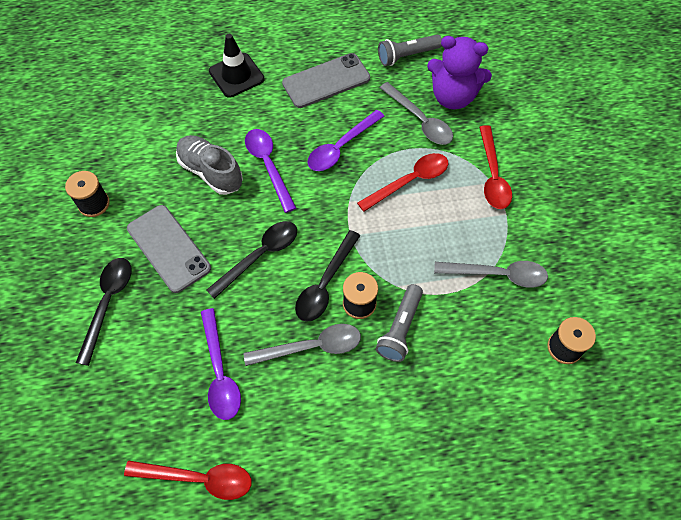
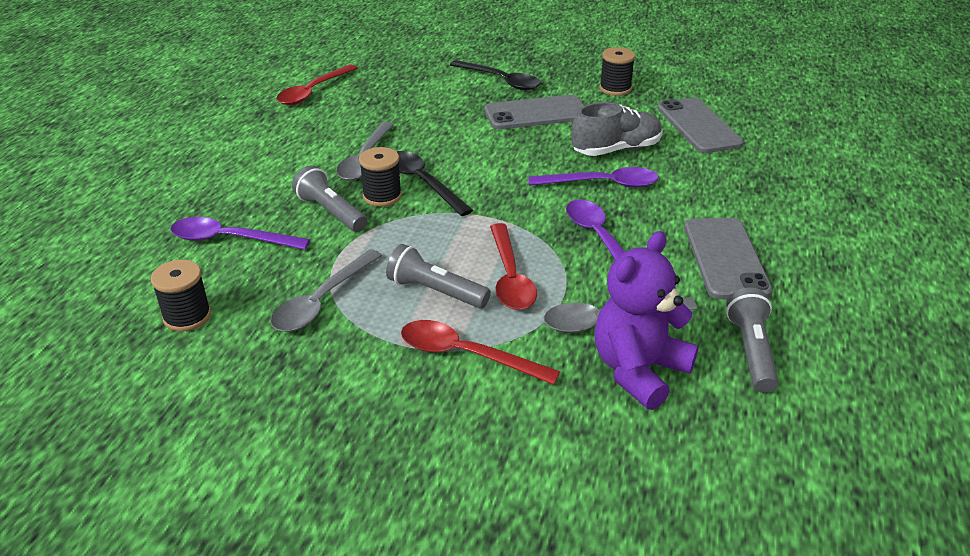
camera: 115 degrees right, 25 degrees down
(146, 129) = (698, 126): none -> grey phone
(220, 372) = (388, 114): purple spoon -> purple spoon (230, 239)
(236, 75) = (763, 193): black traffic cone -> none
(260, 256) = (488, 155): black spoon -> none
(448, 215) = (436, 291): none -> grey flashlight

